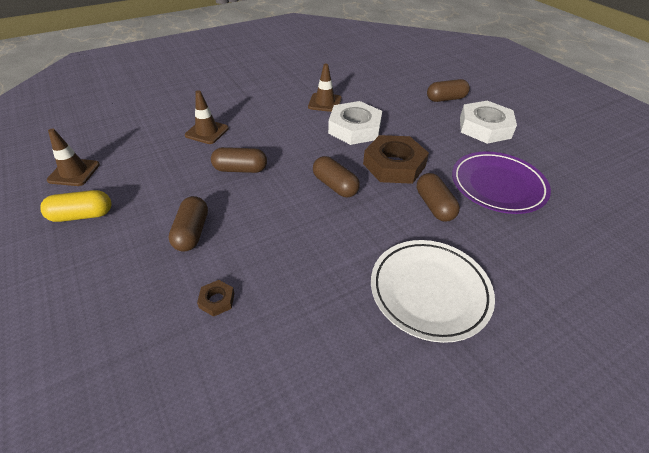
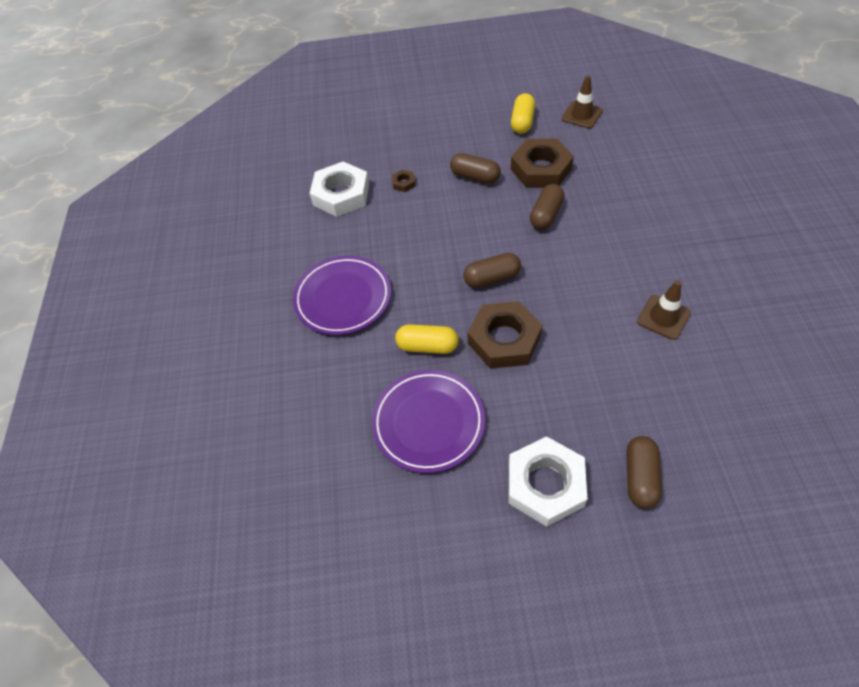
camera: 120 degrees right, 10 degrees up
(171, 184) = (541, 169): none -> brown nut
(207, 132) = (622, 199): brown traffic cone -> none
(354, 128) = (590, 329): white nut -> white nut (341, 194)
(429, 291) = (343, 298): white plate -> purple plate
(434, 206) = (427, 346): brown capsule -> yellow capsule

